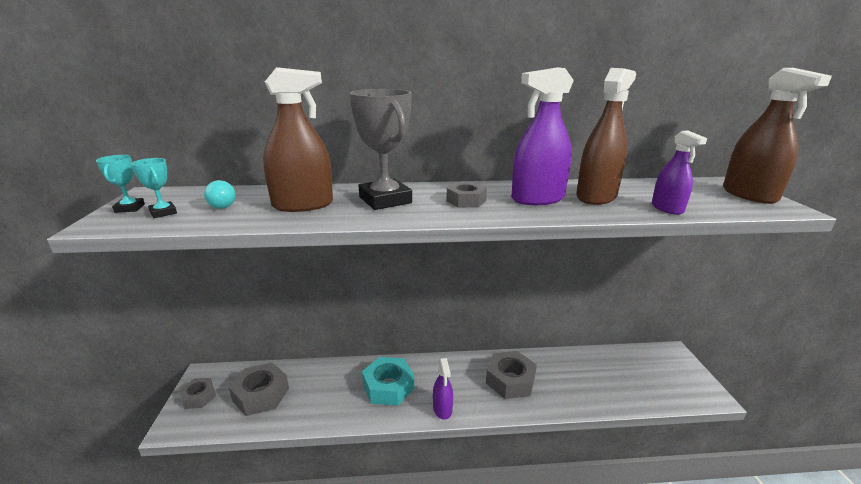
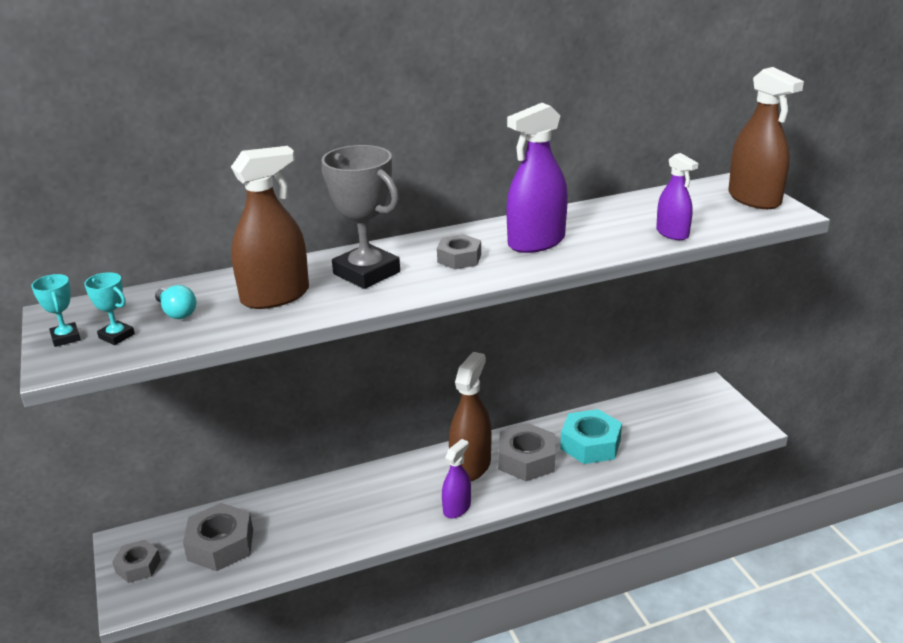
camera: 15 degrees left, 5 degrees up
(388, 387) = (381, 500): turquoise nut -> turquoise nut (590, 444)
(442, 409) = (457, 508): purple spray bottle -> purple spray bottle turned 120 degrees counterclockwise
(596, 197) = (598, 228): brown spray bottle -> brown spray bottle (470, 466)

